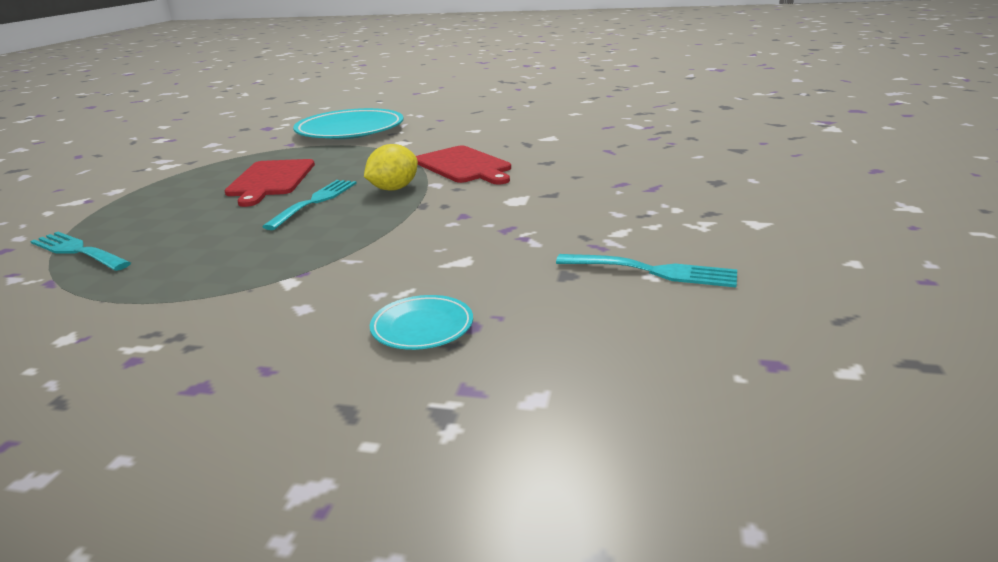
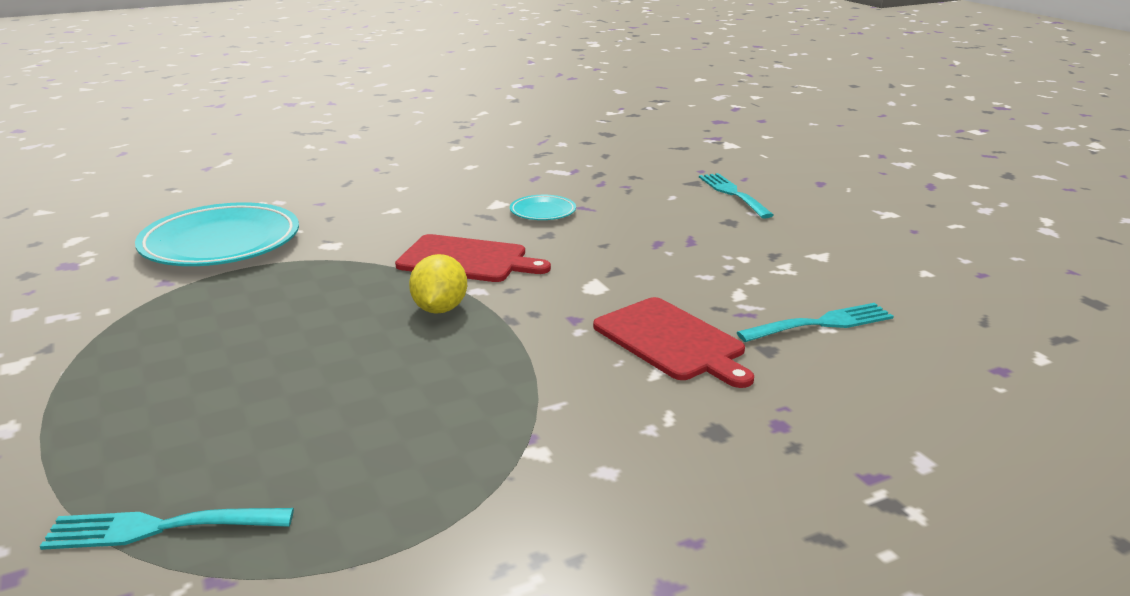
camera: 40 degrees left, 0 degrees up
(271, 180) = (249, 341): red cutting board -> red cutting board (672, 341)
(315, 202) = (373, 352): turquoise fork -> turquoise fork (732, 193)
(422, 327) = (746, 443): turquoise plate -> turquoise plate (543, 212)

